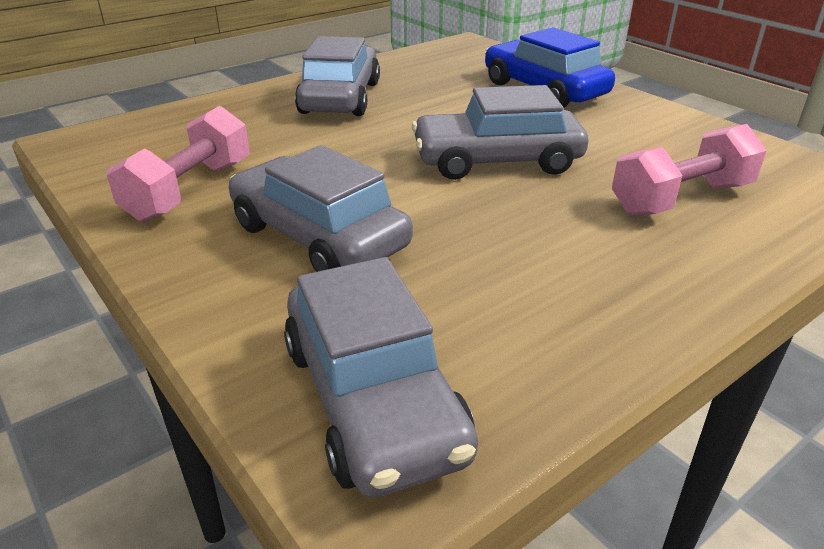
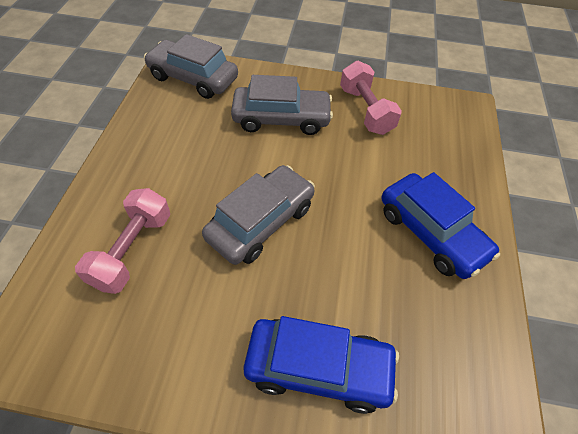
camera: 135 degrees right, 20 degrees up
(340, 98) = (431, 233): grey car -> blue car

